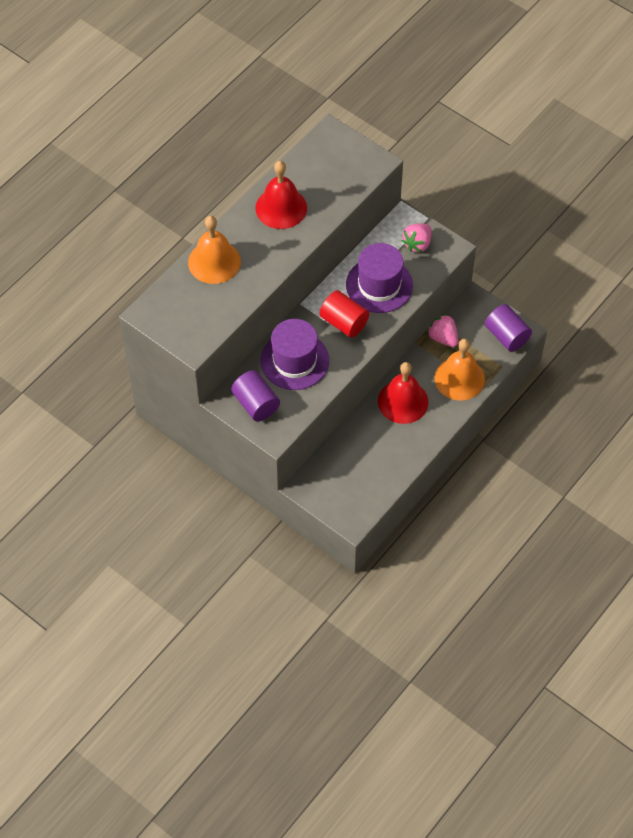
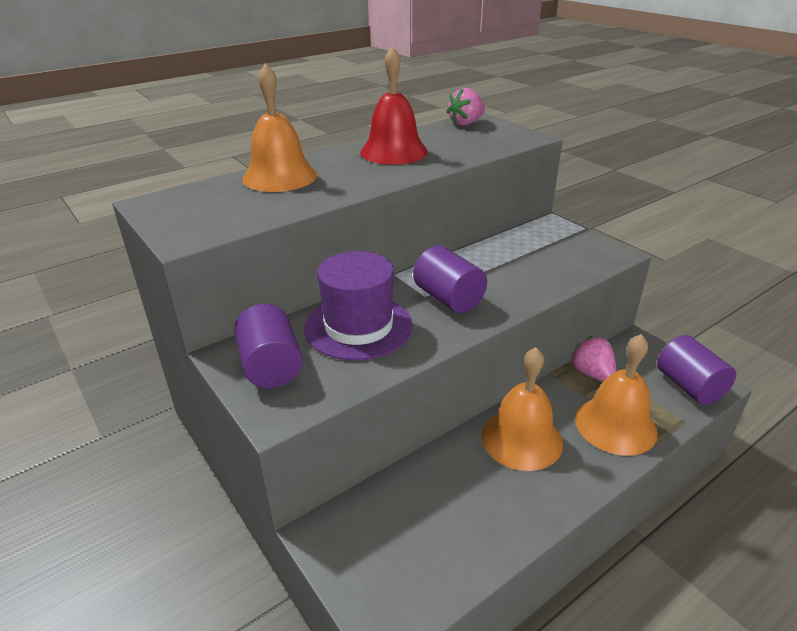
camera: 15 degrees right, 25 degrees down
(344, 322) = (448, 299): red cylinder -> purple cylinder
(379, 285) = (509, 272): purple hat -> none
(403, 401) = (521, 439): red bell -> orange bell
(417, 244) = (569, 245): pink strawberry -> pink strawberry (466, 123)

